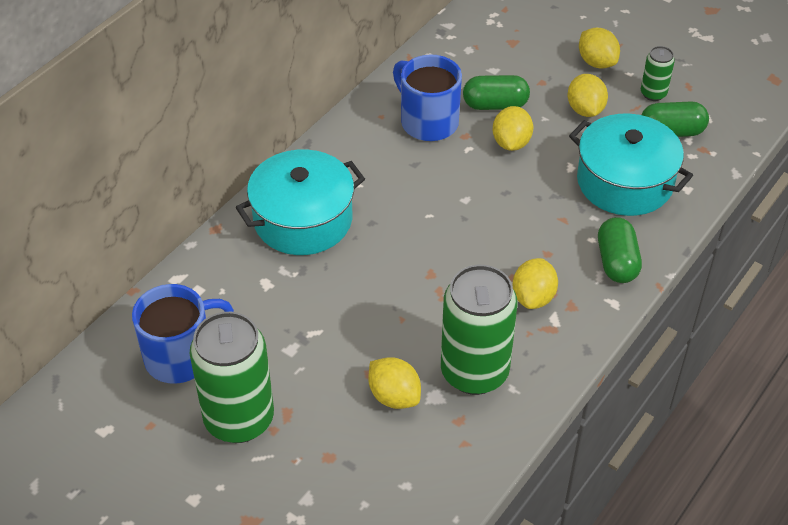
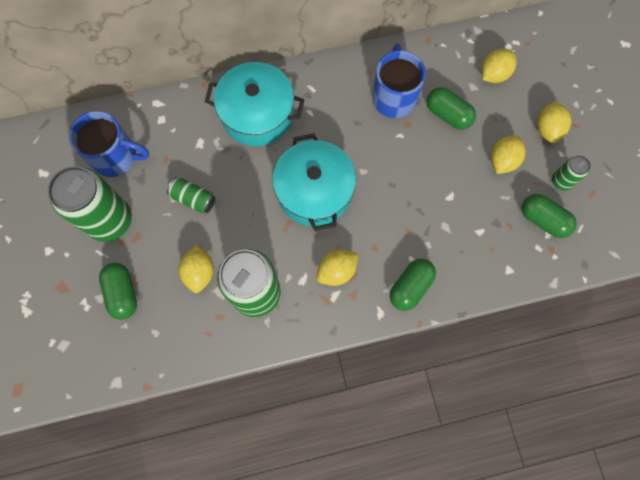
camera: 40 degrees right, 25 degrees up
(314, 336) = (193, 199): none -> green can
(328, 475) = (123, 293): none -> green capsule
(511, 143) = (430, 151): yellow lemon -> yellow lemon (494, 74)
(624, 182) = (473, 234): turquoise pot -> turquoise pot (314, 191)

